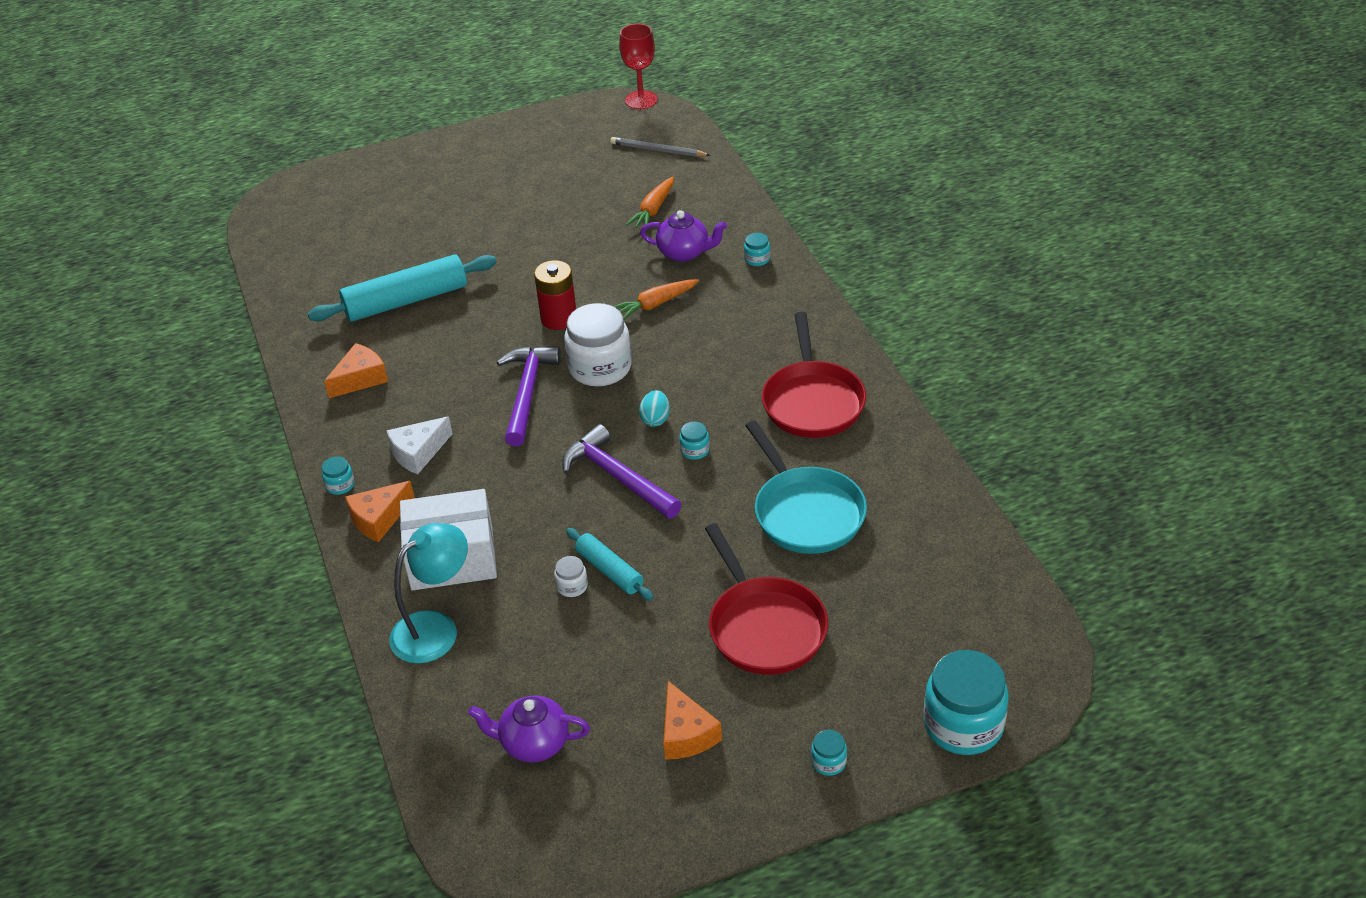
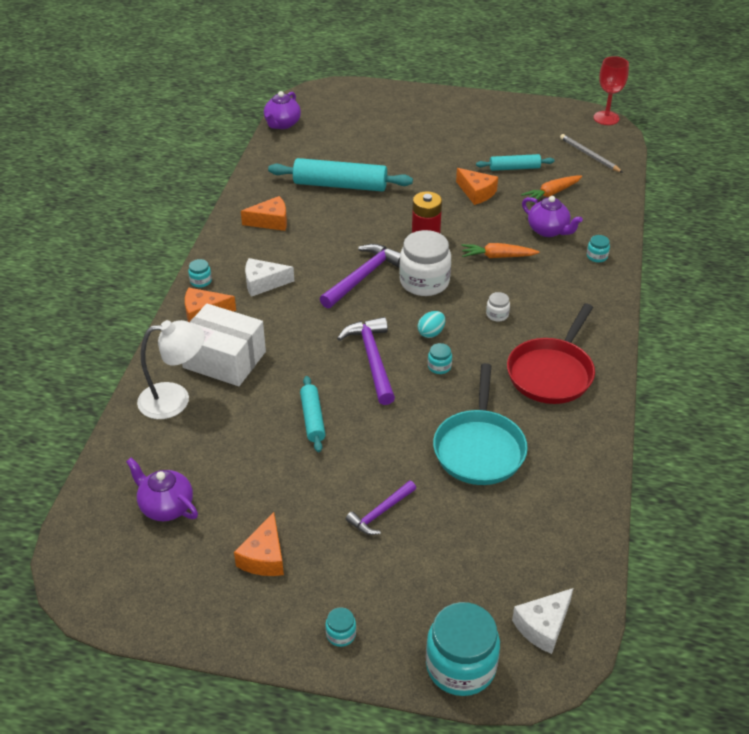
camera: 30 degrees right, 0 degrees up
(266, 257) = (282, 124): none -> purple teapot
(436, 628) = (175, 399): turquoise lamp -> white lamp
(571, 243) = (476, 193): none -> orange cheese
(572, 586) = (280, 416): white jar -> white jar (497, 315)
(589, 198) = (514, 168): none -> turquoise rolling pin
(764, 627) = (380, 513): red pan -> purple hammer
(1005, 647) = (543, 626): none -> white cheese

